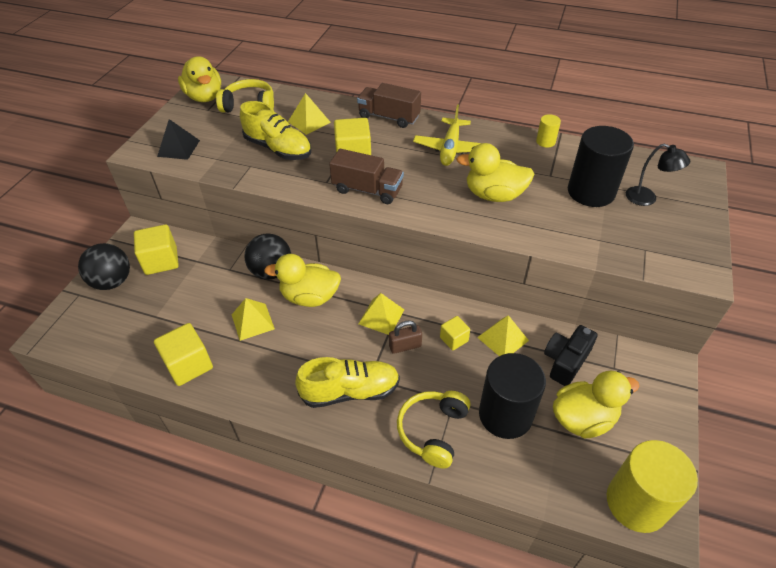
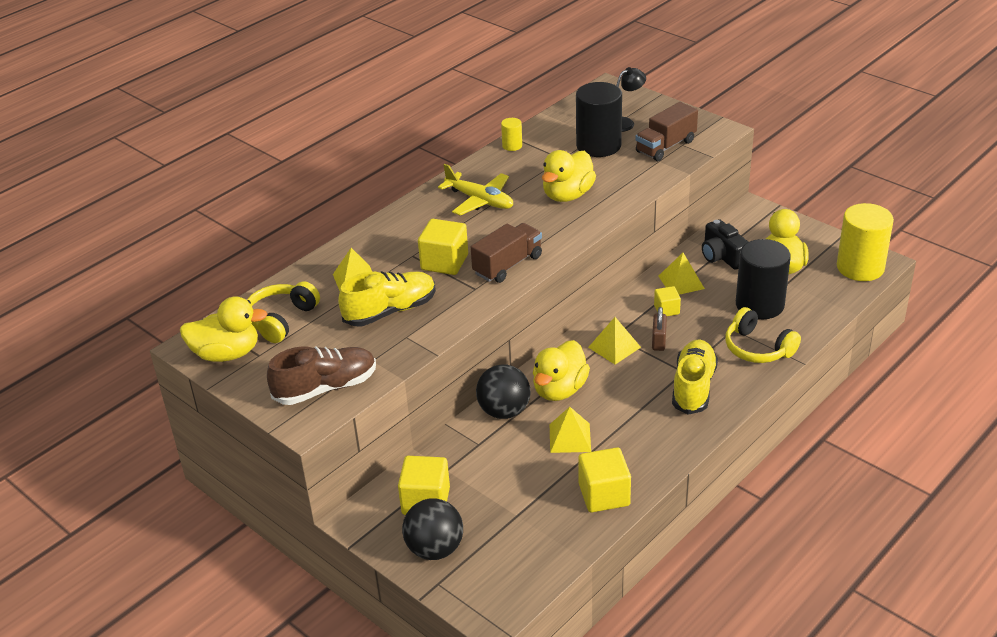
camera: 65 degrees left, 10 degrees down
(178, 148) = (325, 388): black pyramid -> brown shoe
(389, 117) = (394, 225): brown truck -> brown truck (666, 146)

